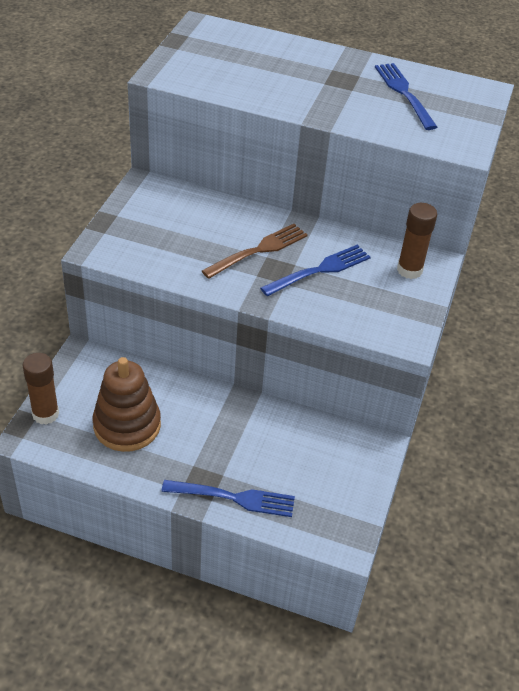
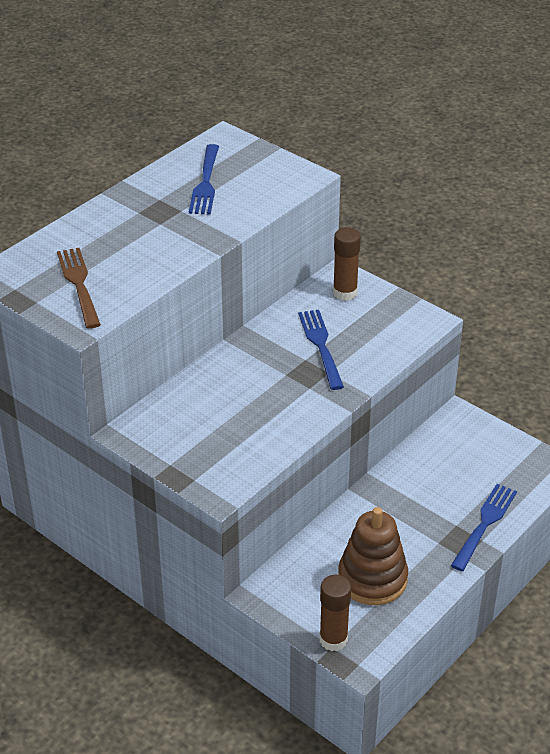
camera: 65 degrees left, 5 degrees down
(258, 251) = (275, 377): brown fork -> brown fork (79, 285)
(404, 94) = (205, 182): blue fork -> blue fork turned 90 degrees counterclockwise

